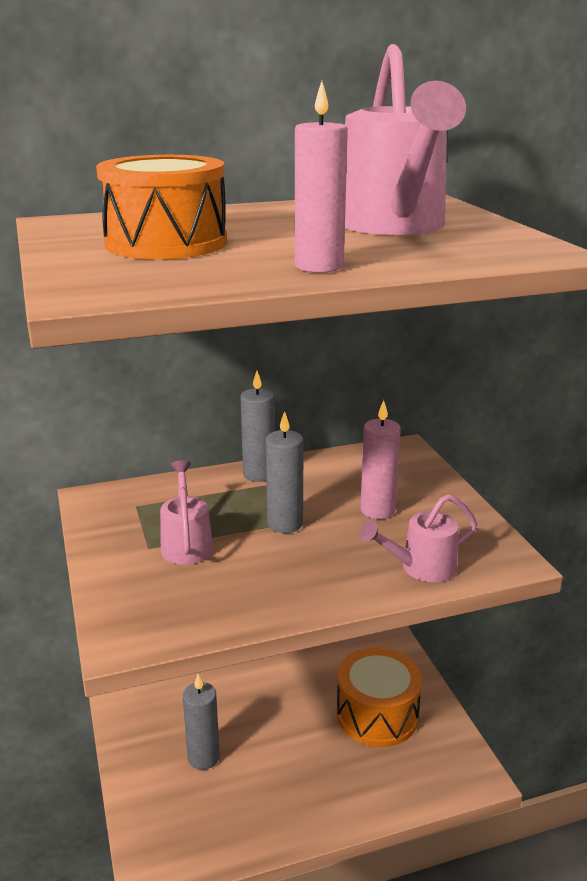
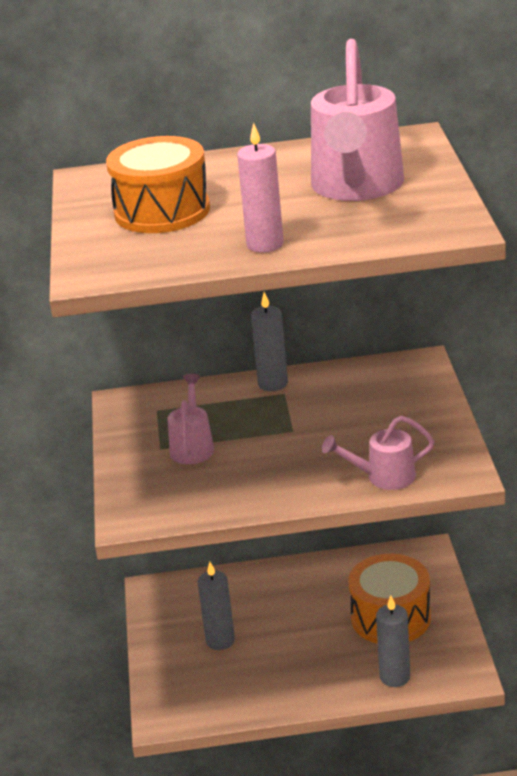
camera: 15 degrees right, 5 degrees up
(285, 524) = (281, 432): grey candle -> grey candle (395, 677)
(377, 510) = (368, 423): pink candle -> none

